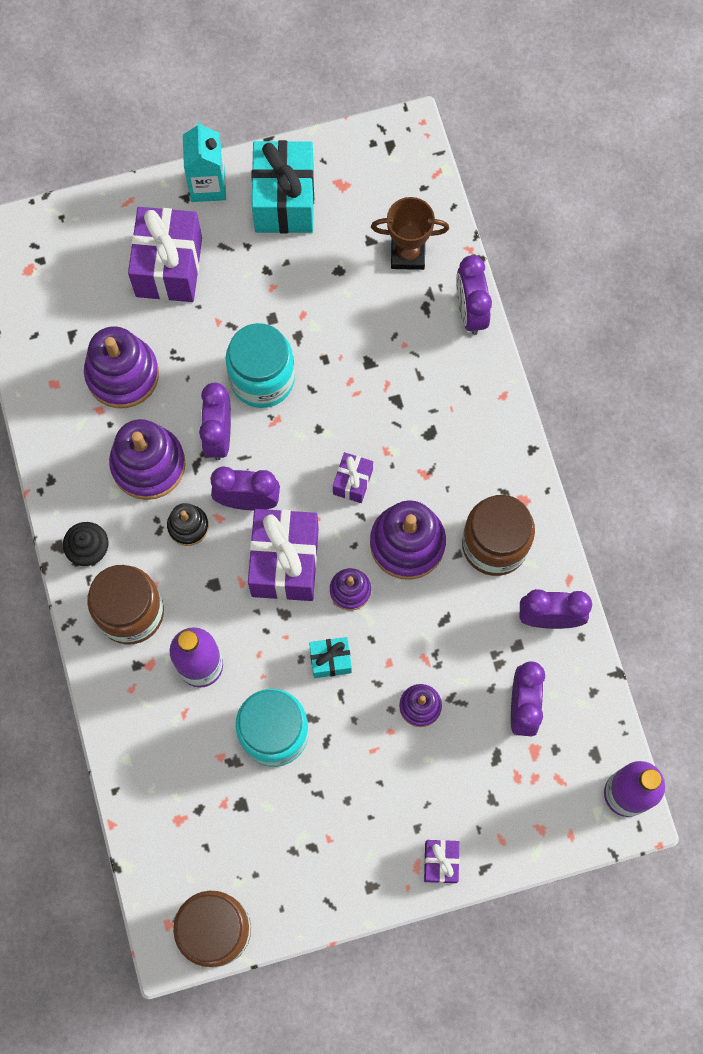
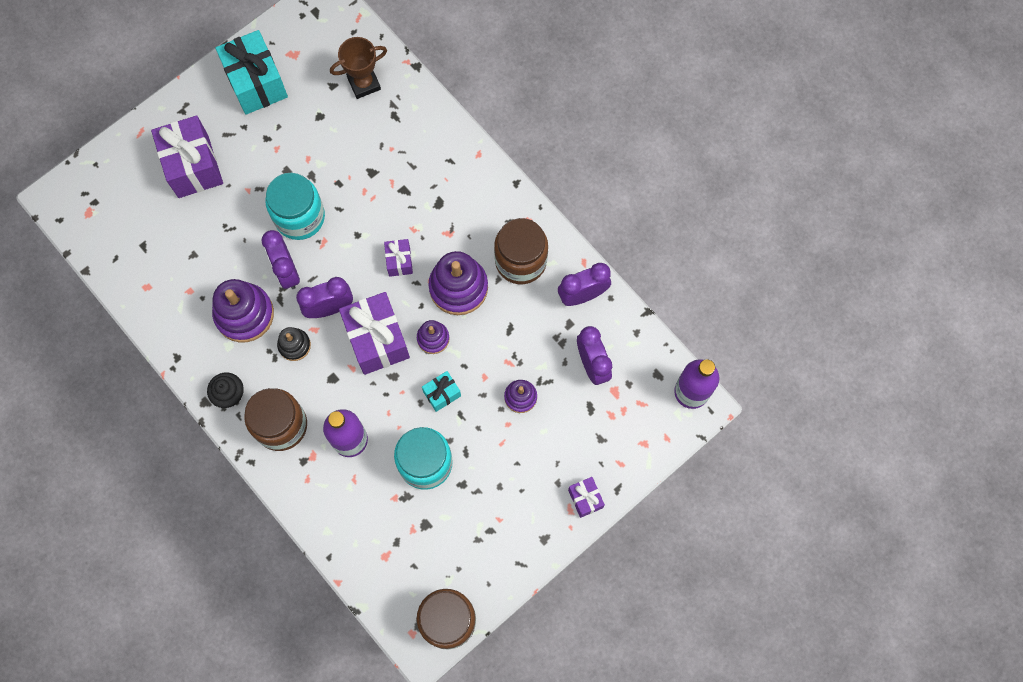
camera: 25 degrees left, 0 degrees up
(122, 374) = (195, 258): purple stacking toy -> none
(208, 185) = (194, 95): turquoise carton -> none
(470, 312) = (428, 105): purple clock -> none

